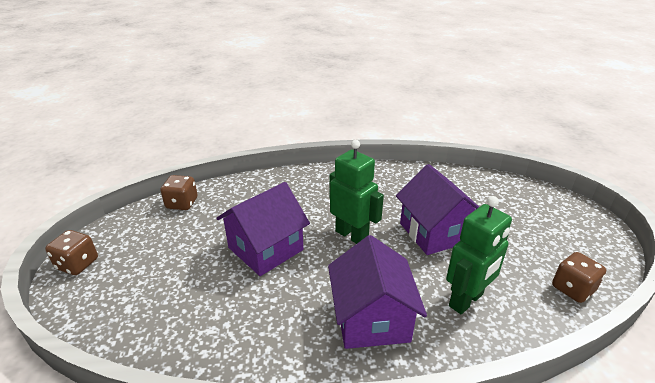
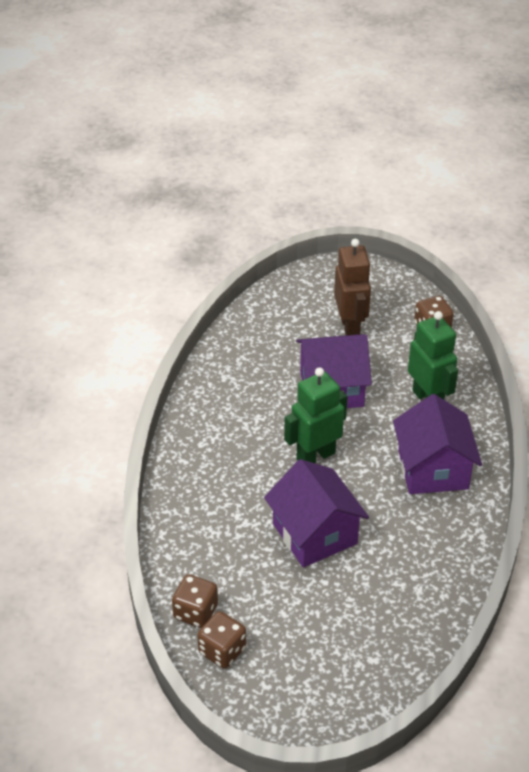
camera: 75 degrees left, 10 degrees up
(77, 264) = (288, 717): brown dice -> brown dice (222, 651)
(371, 318) = (433, 469): purple house -> purple house turned 75 degrees clockwise
(520, 231) = (350, 327): none -> brown robot

